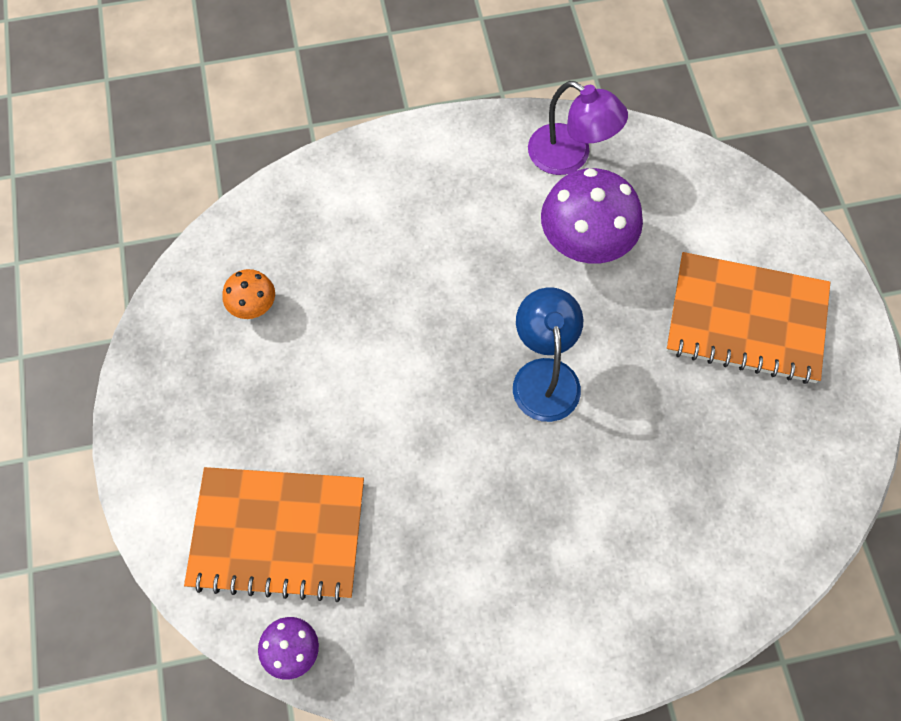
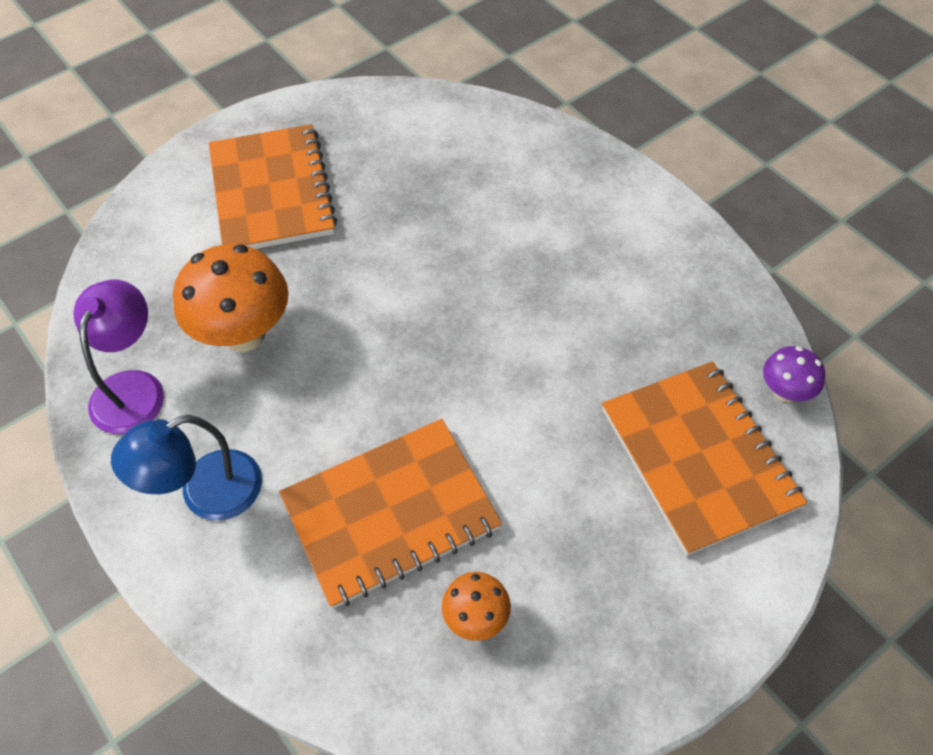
camera: 115 degrees left, 10 degrees down
(364, 286) = (390, 513): none -> orange notebook
(544, 375) = (407, 313): blue lamp -> blue lamp (205, 493)
(584, 245) = (244, 334): purple mushroom -> orange mushroom

